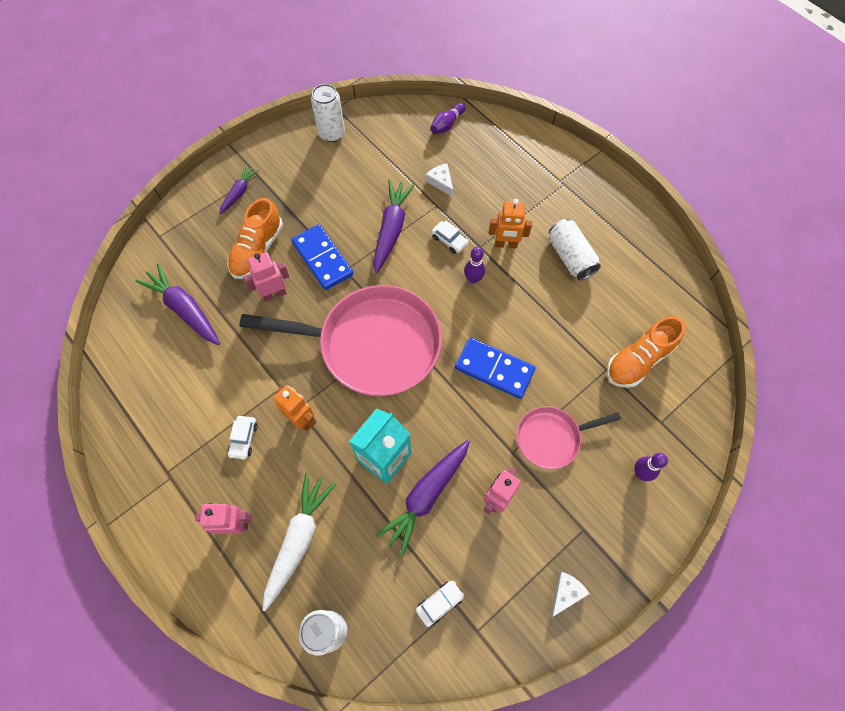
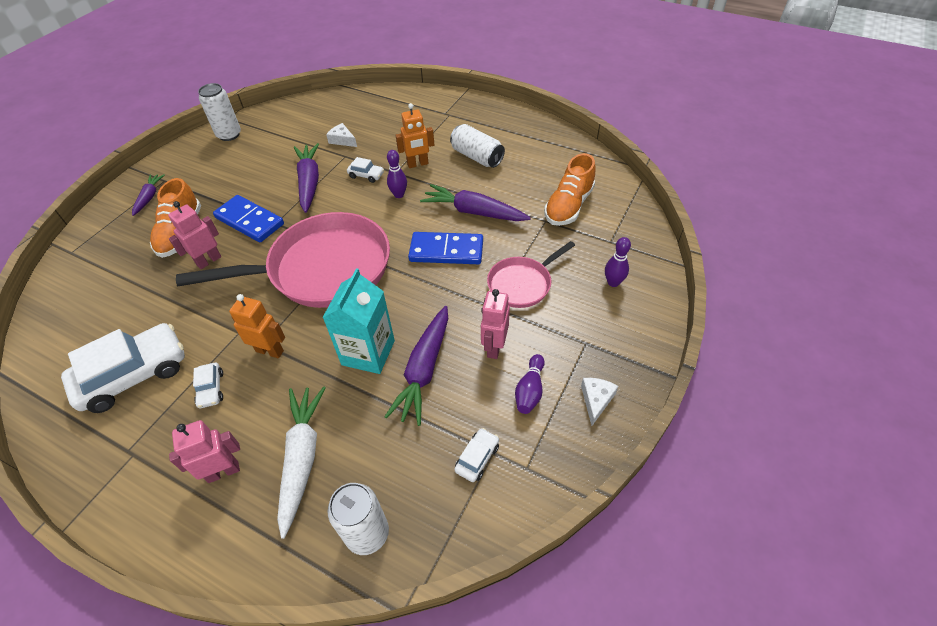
camera: 20 degrees left, 15 degrees down
(185, 309) = (114, 301): purple carrot -> purple carrot (474, 212)
(186, 398) = (134, 375): none -> white car
(447, 124) = (333, 104): purple bowling pin -> purple bowling pin (530, 390)

